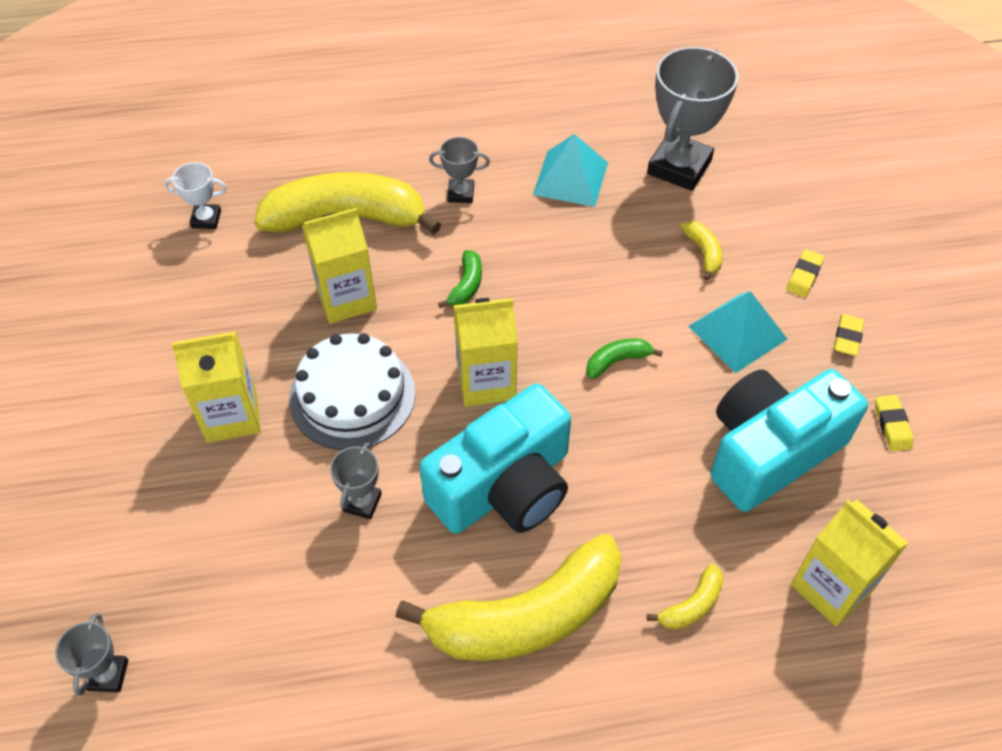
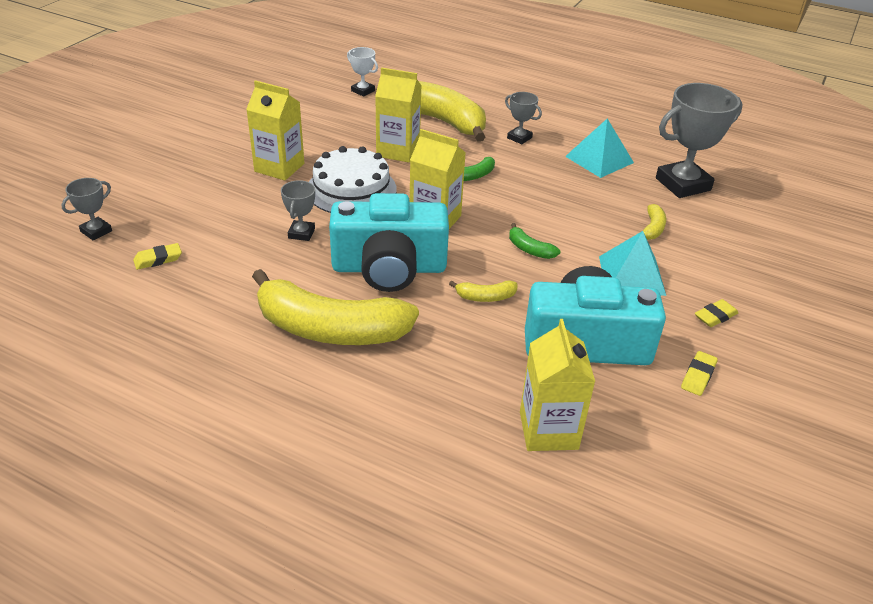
camera: 35 degrees right, 15 degrees down
(362, 502) = (301, 233): grey trophy -> grey trophy turned 45 degrees counterclockwise
(617, 361) = (529, 249): green banana -> green banana turned 150 degrees counterclockwise
(692, 605) = (439, 382): yellow banana -> yellow banana (485, 297)
(804, 276) = (717, 272): yellow eraser -> yellow eraser (158, 259)

